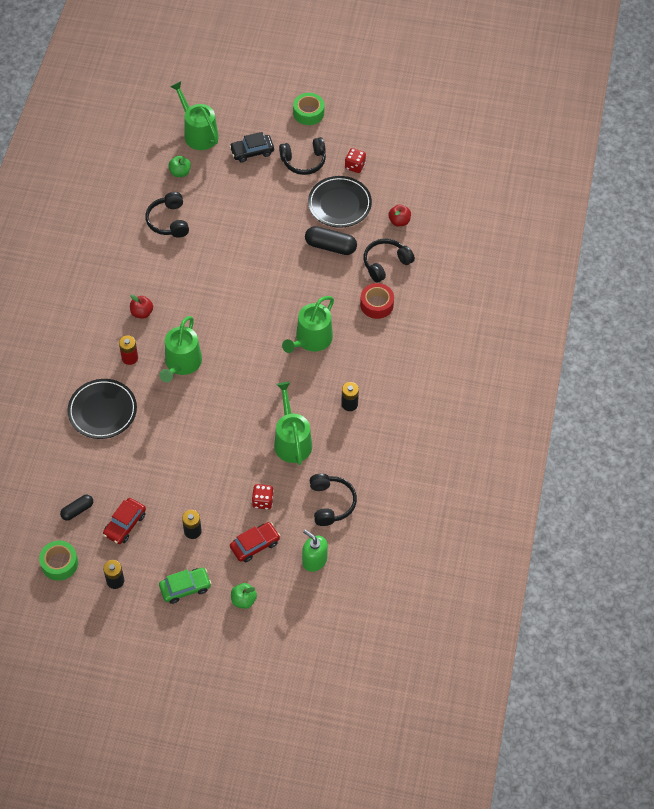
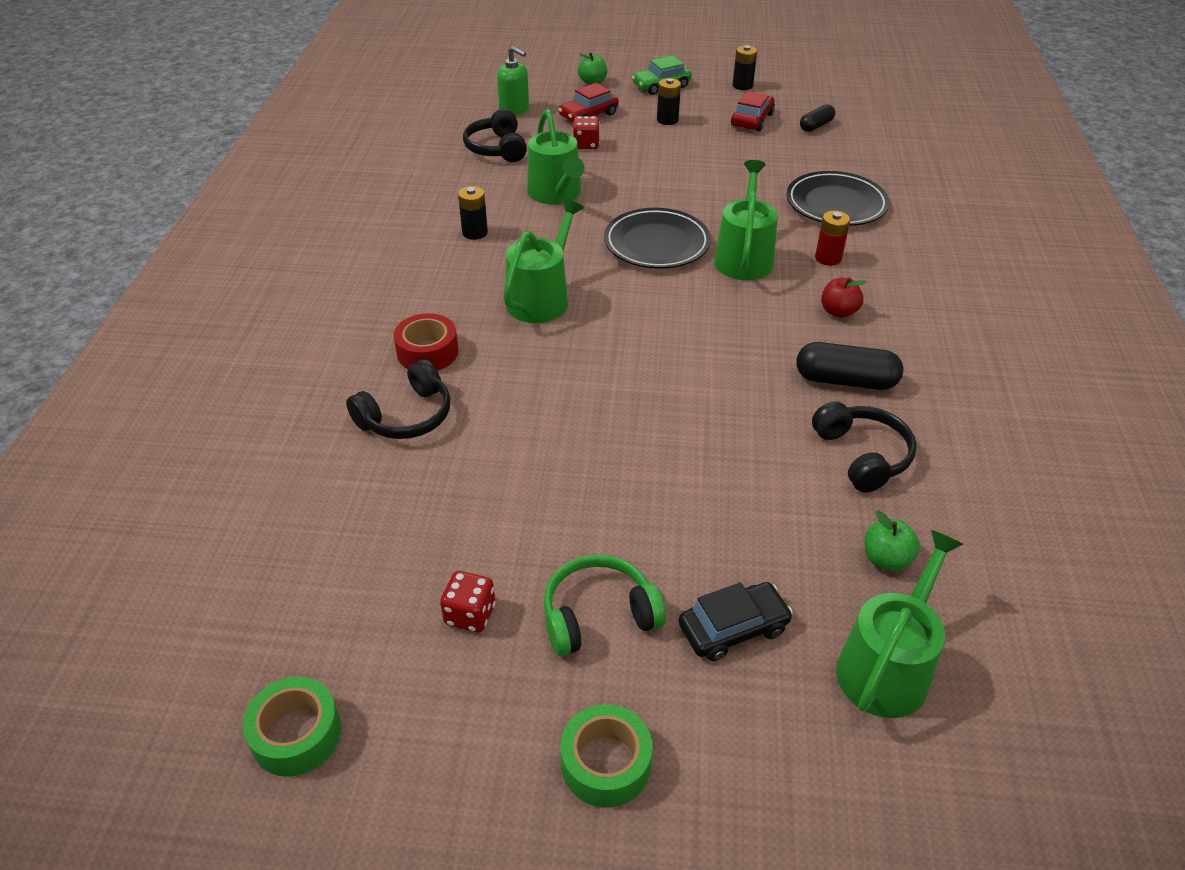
camera: 175 degrees right, 15 degrees down
(59, 563) = (812, 92): green tape -> green tape (296, 734)
(198, 133) = (887, 666): green watering can -> green watering can turned 105 degrees counterclockwise
(304, 161) = (598, 615): black headphones -> green headphones
(330, 246) = (518, 437): black capsule -> black capsule (845, 380)
(339, 204) = (504, 521): black plate -> black plate (656, 243)
(399, 221) = (371, 496): red apple -> none

